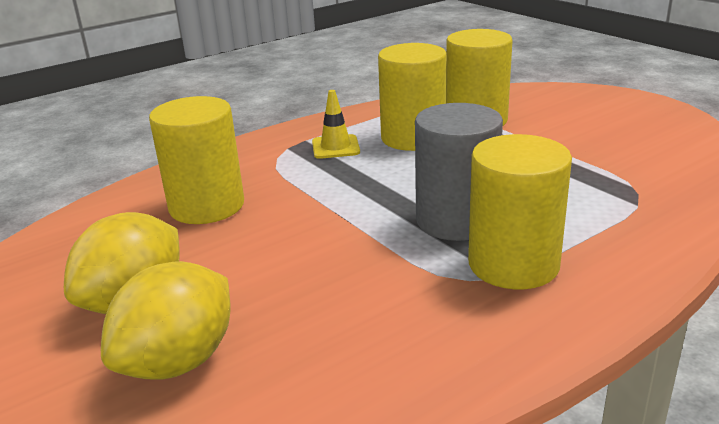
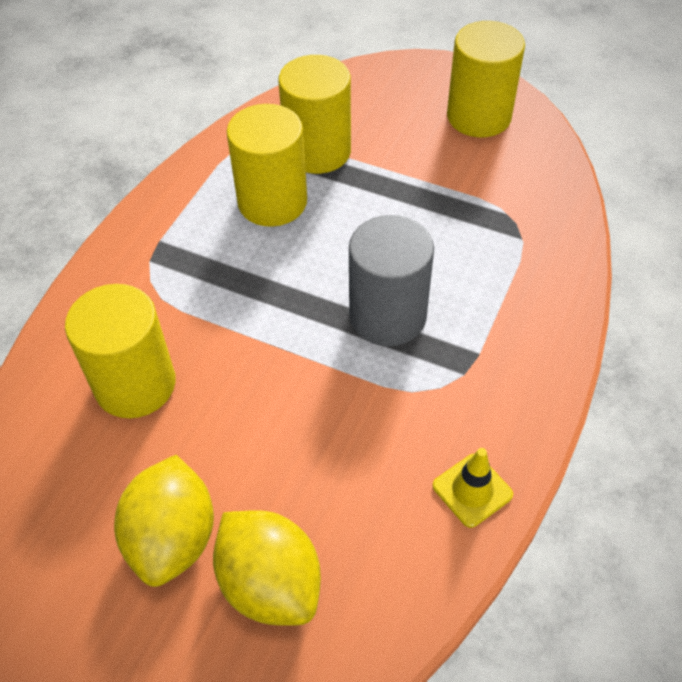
camera: 30 degrees left, 25 degrees up
(179, 361) = (270, 583): yellow lemon -> yellow lemon turned 45 degrees counterclockwise
(335, 147) = (202, 243): yellow traffic cone -> yellow traffic cone (472, 490)
(513, 264) = (465, 355): yellow cylinder -> yellow cylinder (479, 116)

